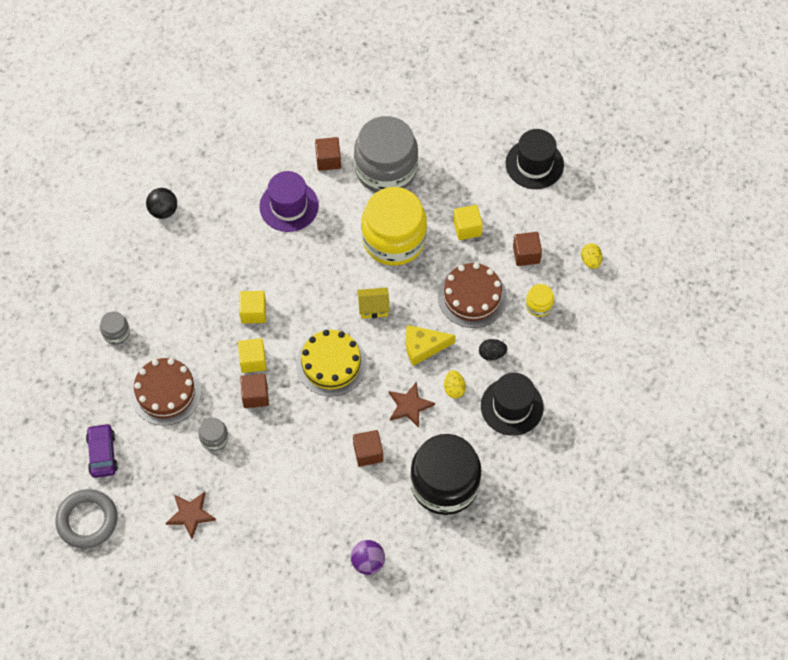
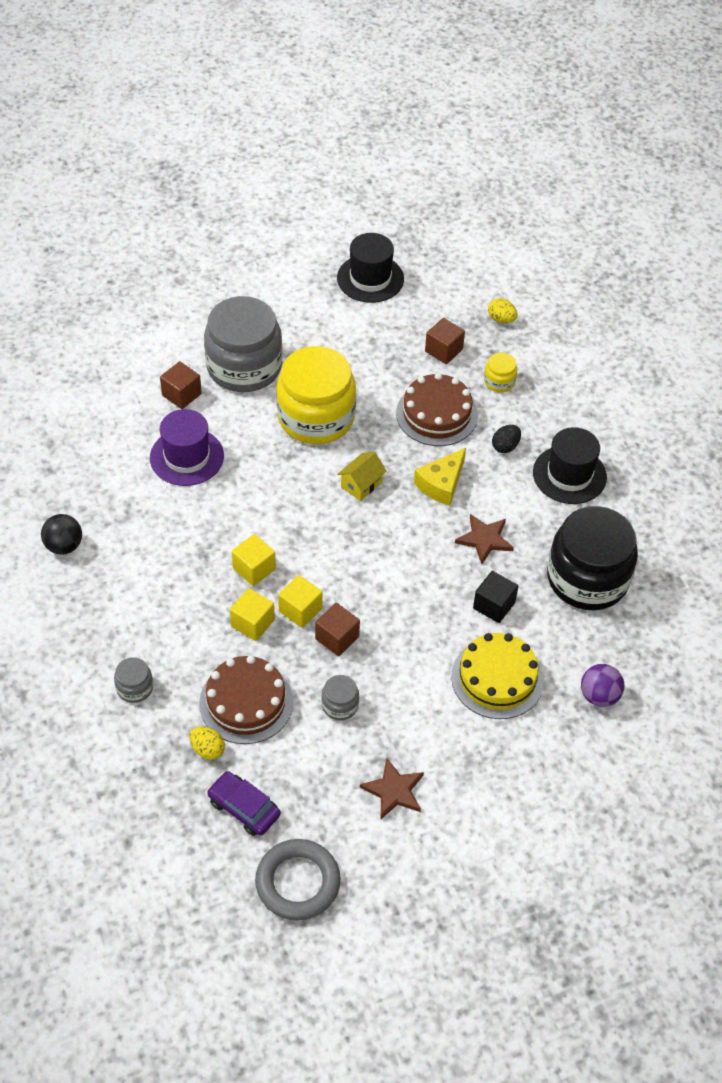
camera: 45 degrees left, 10 degrees down
(331, 364) = (376, 558): yellow cake -> yellow cake (497, 678)
(368, 453) = (494, 605): brown cube -> black cube
(454, 389) = (506, 497): yellow egg -> yellow egg (207, 749)
(467, 228) = (370, 364): yellow cube -> yellow cube (252, 623)

